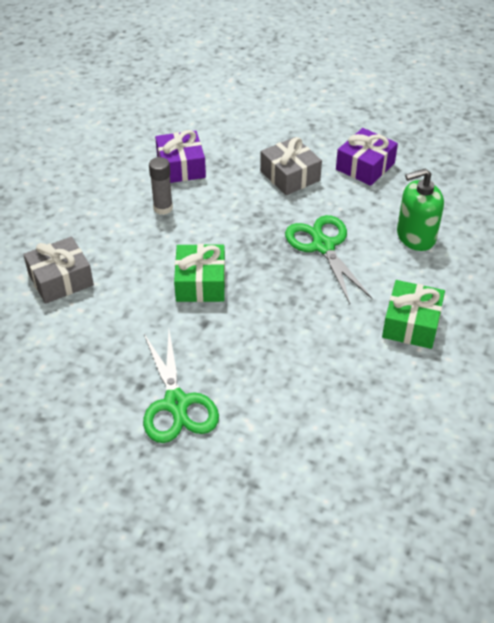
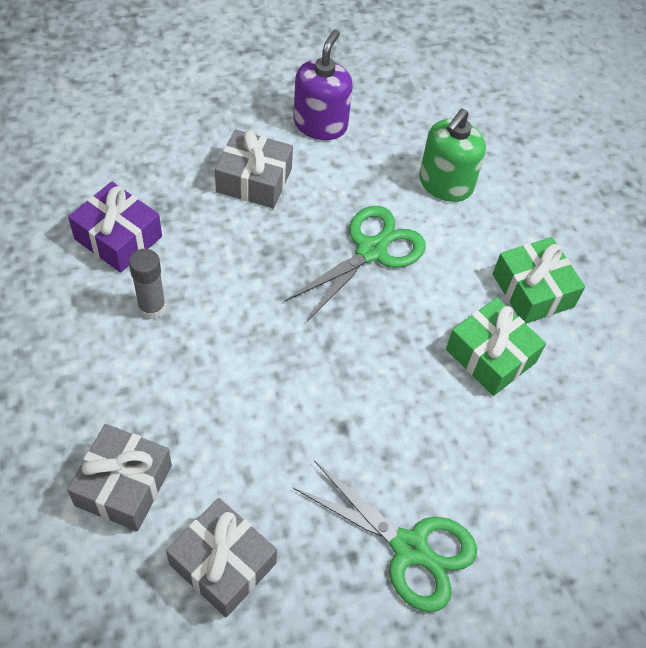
camera: 45 degrees left, 10 degrees up
(70, 345) = (223, 564): none -> grey gift
(200, 283) = (290, 379): green gift -> green gift (490, 356)
(323, 246) = (371, 251): green scissors -> green scissors turned 105 degrees clockwise
(365, 166) = (320, 124): purple gift -> purple soap dispenser

